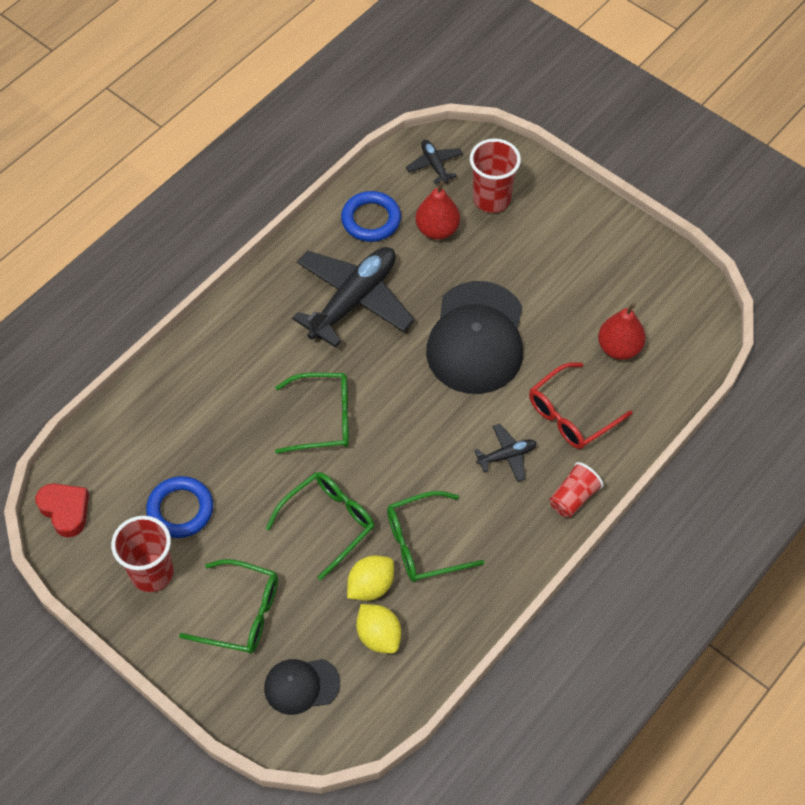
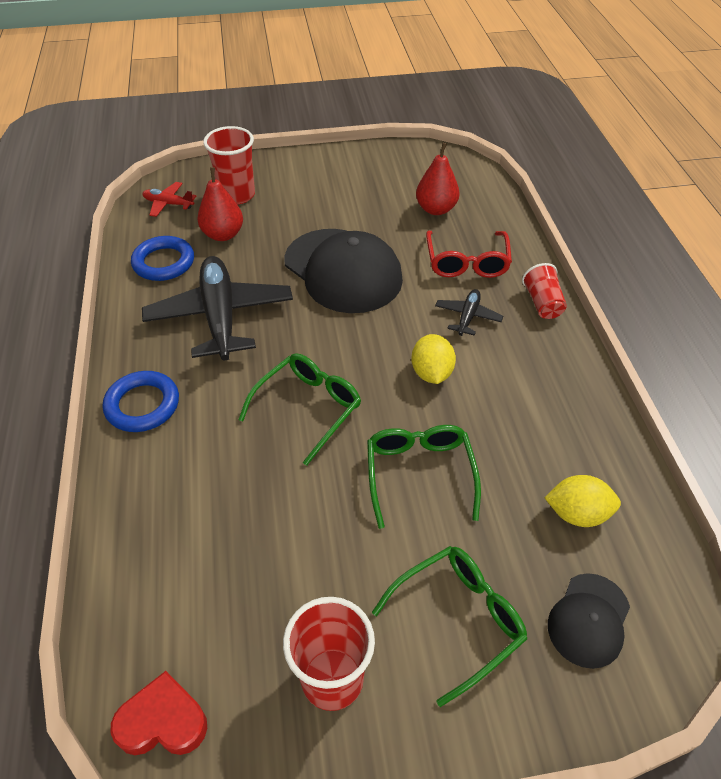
camera: 50 degrees left, 10 degrees down
(180, 509) = (283, 593): blue ring -> blue ring (142, 405)
(370, 586) = (516, 485): yellow lemon -> yellow lemon (431, 373)
(423, 544) = (504, 419): green glasses -> none
(434, 165) = (168, 204): black plane -> red plane

